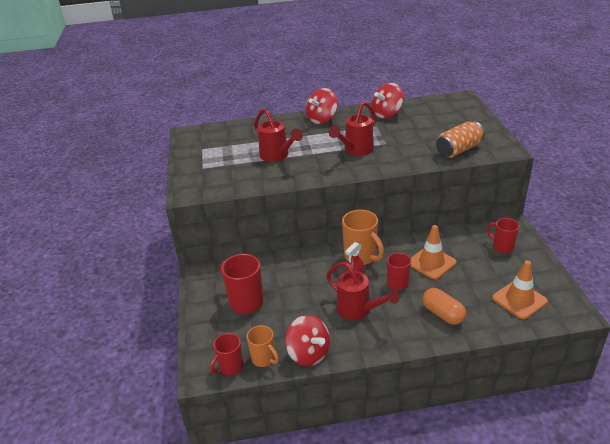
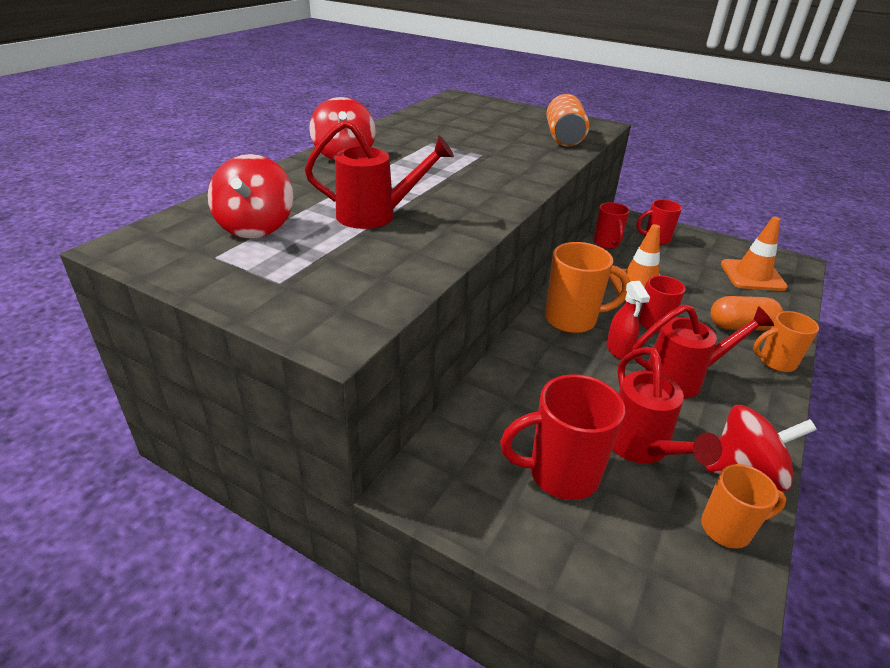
camera: 55 degrees left, 0 degrees up
(230, 367) = (723, 586): red mug -> red mug (607, 244)
(356, 150) = (465, 172): red watering can -> red watering can (641, 448)
(387, 114) = (415, 128): red spinning top -> red spinning top (256, 227)
(422, 338) = (775, 362): none -> orange mug

